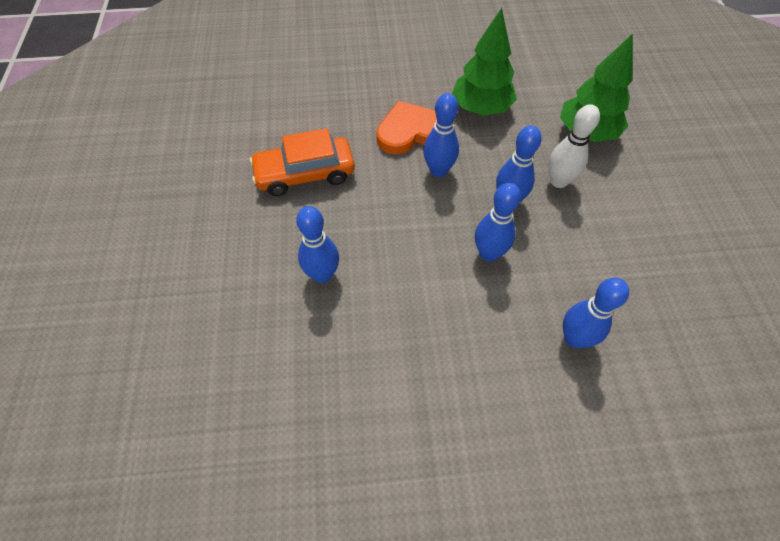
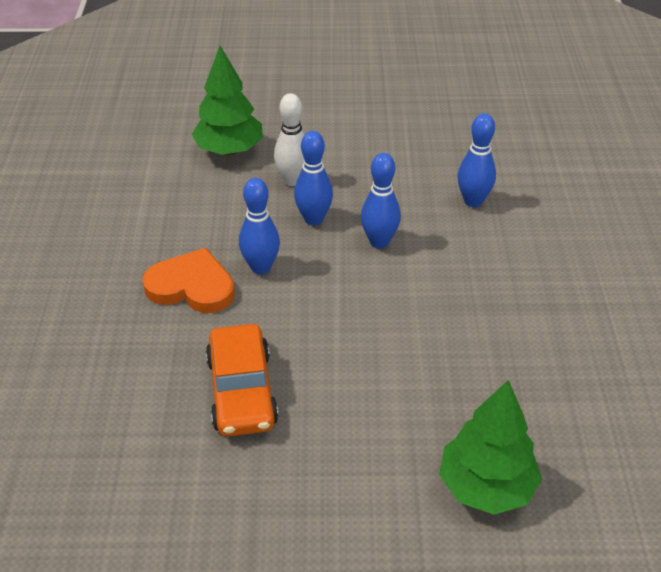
camera: 85 degrees left, 15 degrees down
(322, 275) = (398, 375): blue bowling pin -> none
(410, 131) = (191, 286): orange heart -> orange heart turned 120 degrees clockwise
(481, 108) = (168, 221): green tree -> green tree (486, 487)

